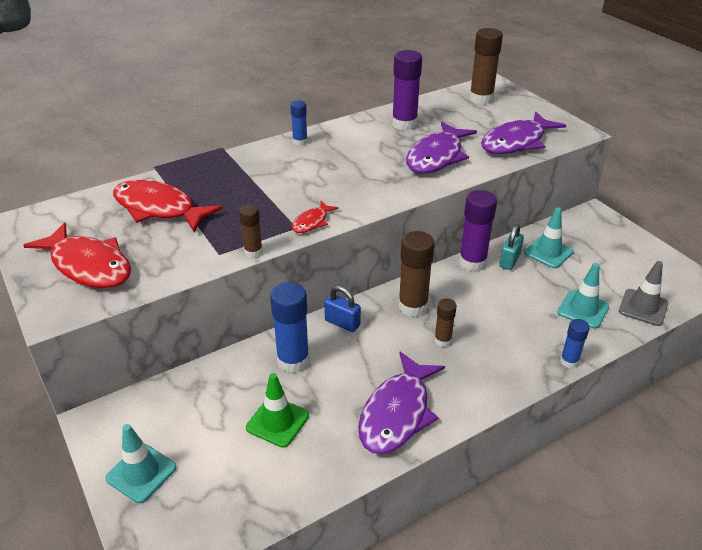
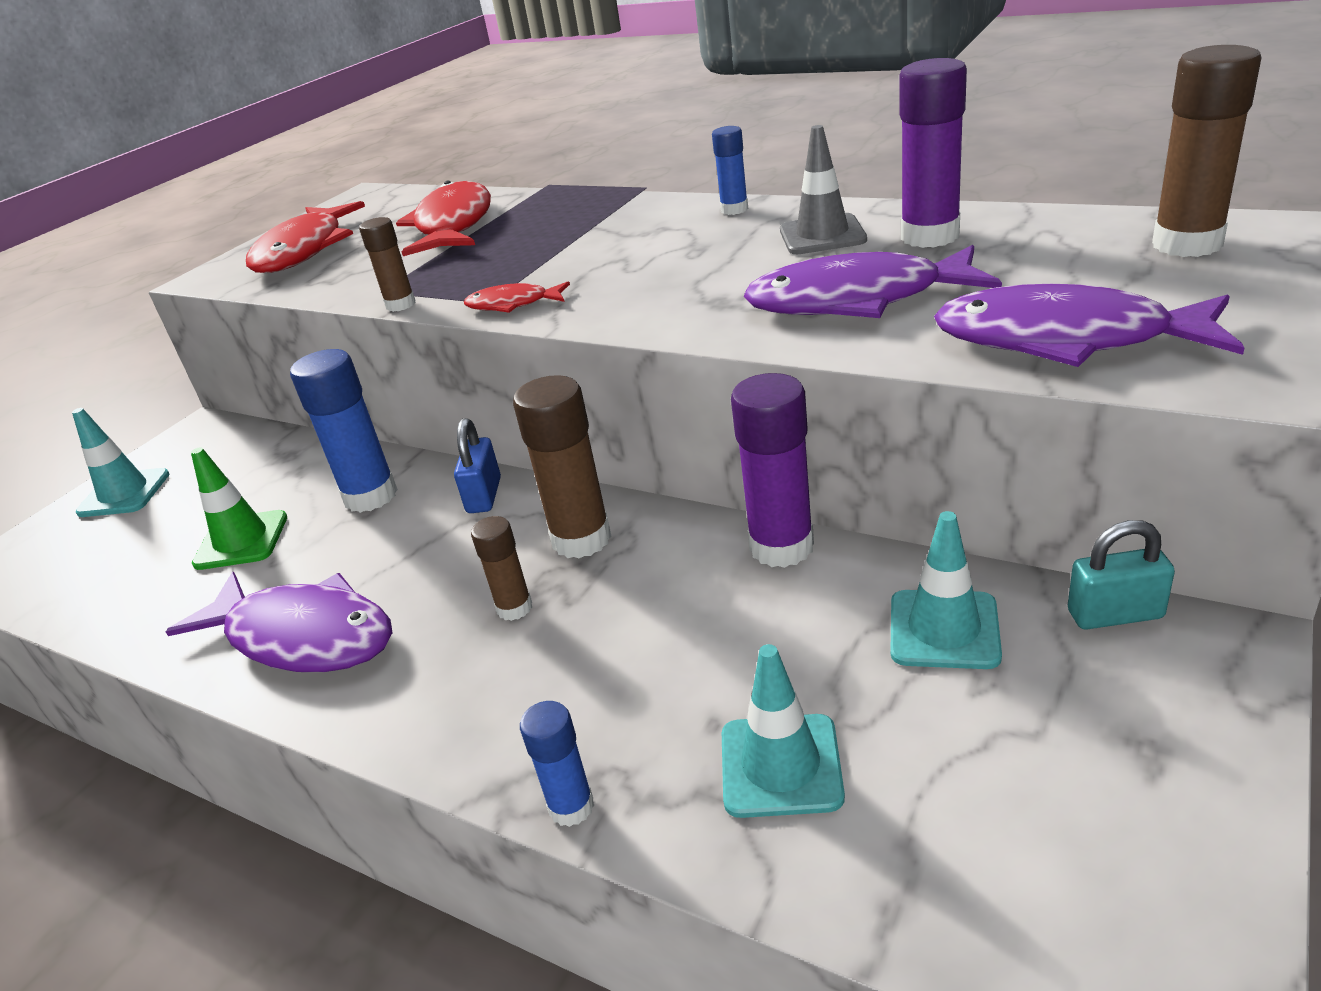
camera: 65 degrees right, 5 degrees down
(397, 413) = (303, 636): purple fish -> purple fish turned 150 degrees counterclockwise
(509, 260) = (843, 588): turquoise padlock -> turquoise padlock (1115, 614)
(643, 307) = (904, 885): grey traffic cone -> grey traffic cone (822, 235)

